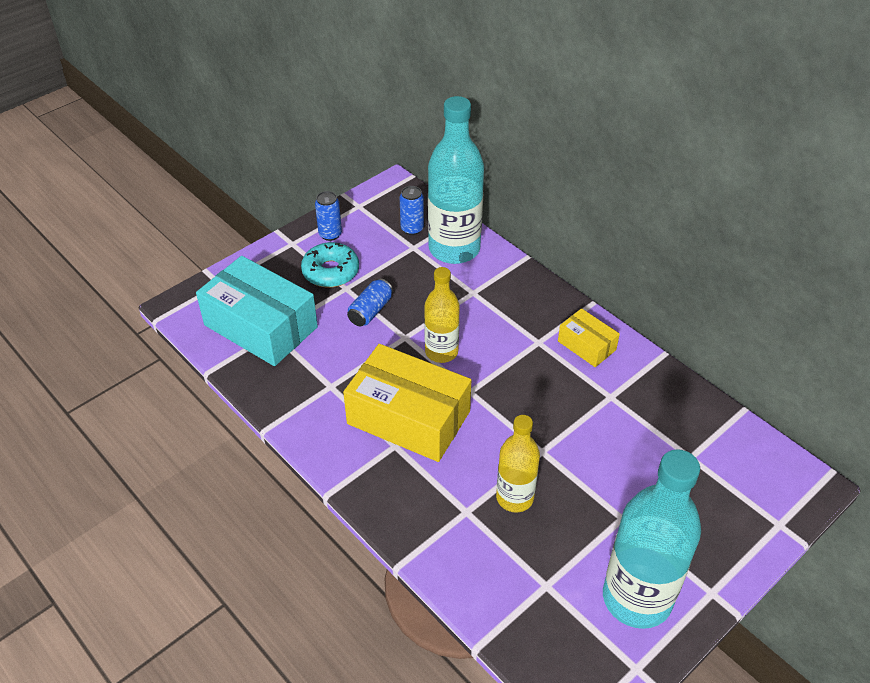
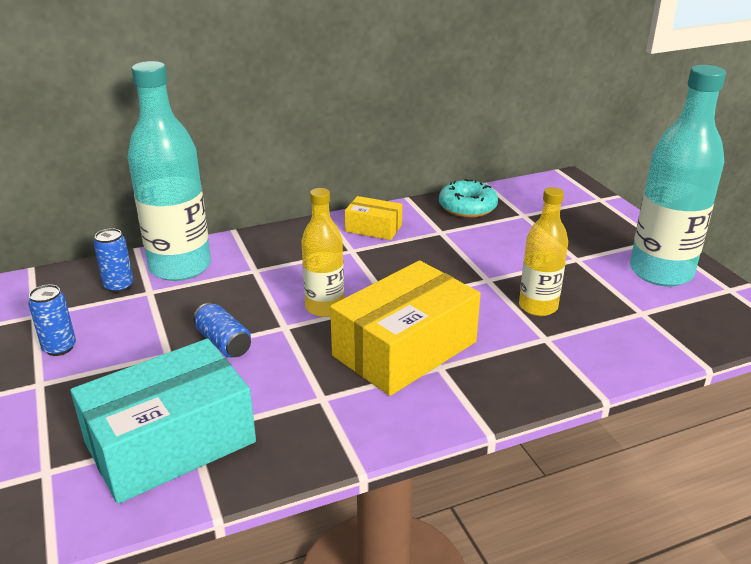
camera: 70 degrees left, 15 degrees down
(330, 271) = (127, 360): turquoise donut -> turquoise donut (467, 207)
(586, 345) = (373, 228): yellow box -> yellow box turned 45 degrees clockwise

